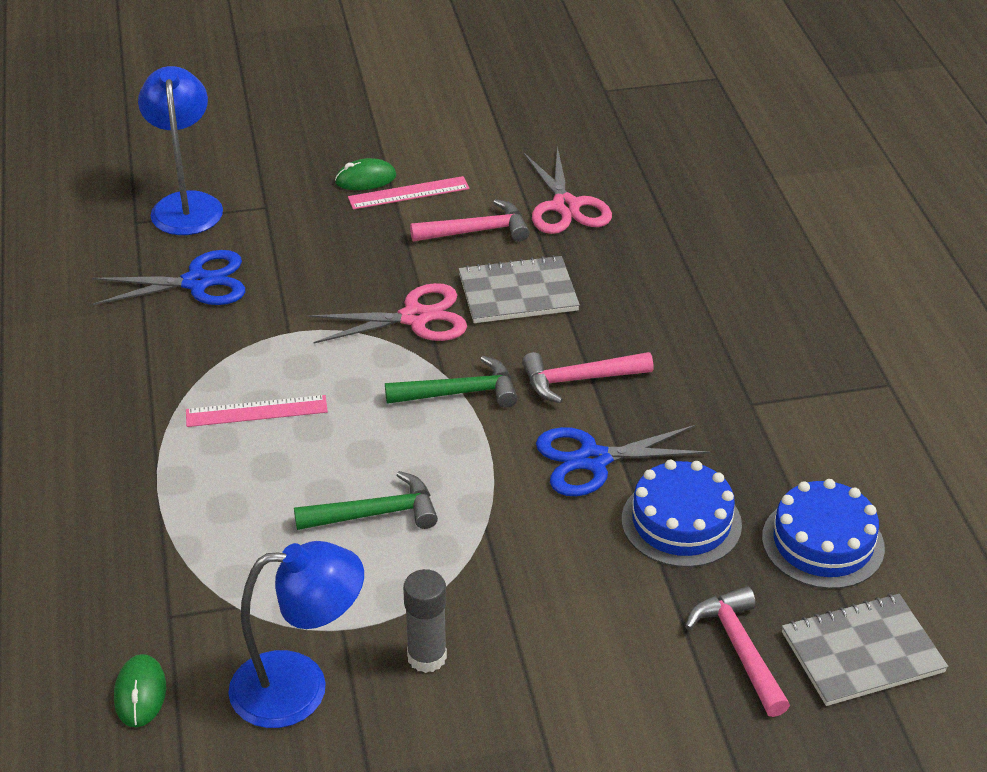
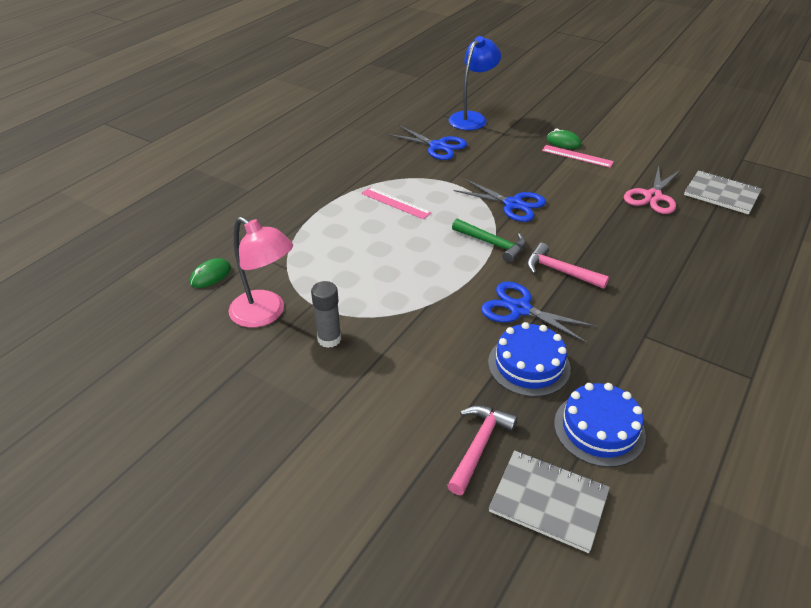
camera: 45 degrees right, 0 degrees up
(299, 687) = (265, 314): blue lamp -> pink lamp
(375, 514) = (388, 269): green hammer -> none
(415, 318) = (513, 204): pink scissors -> blue scissors
(477, 231) = (590, 185): pink hammer -> none
(518, 293) = (577, 219): grey notebook -> grey notebook (721, 194)

